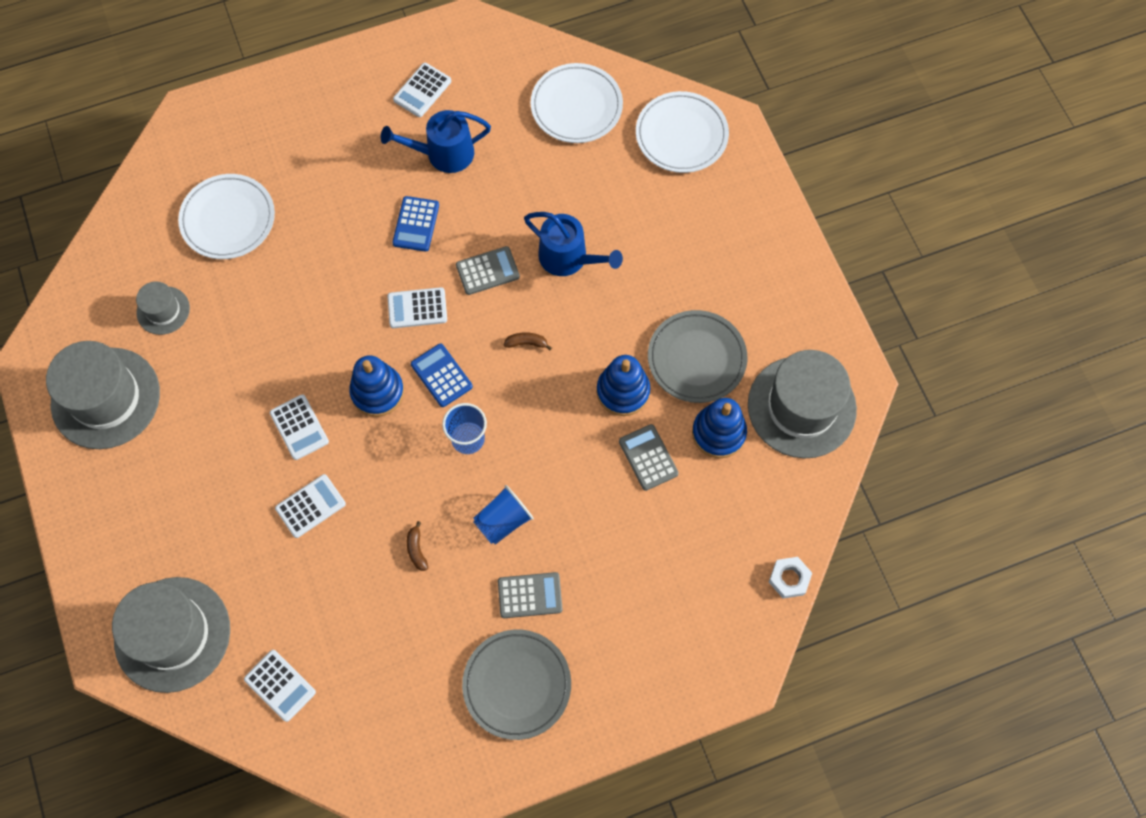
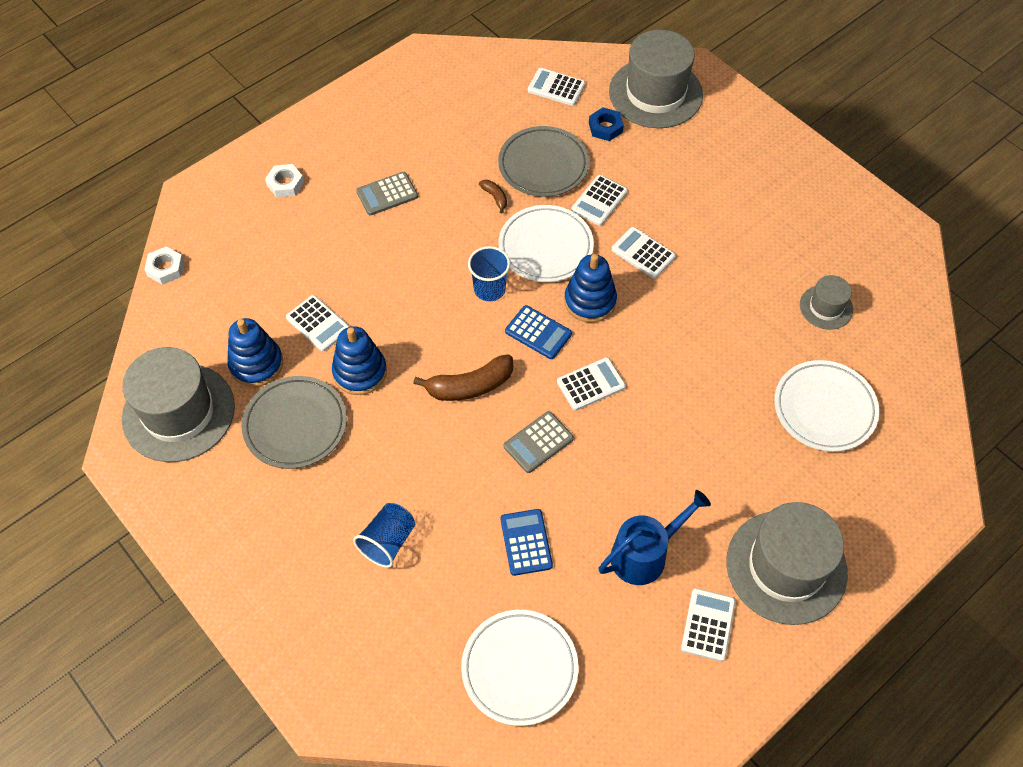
camera: 160 degrees right, 10 degrees down
(105, 398) = (823, 225): grey hat -> grey hat (786, 567)
(254, 603) = (605, 127): none -> blue nut
(416, 224) = (634, 466): blue calculator -> blue calculator (526, 542)
(503, 521) = (431, 237): blue cup -> blue cup (388, 542)
(517, 685) = (375, 137): grey plate -> grey plate (543, 165)
(526, 343) = (470, 386): brown banana -> brown banana, size x2.05
(568, 258) = (460, 483): blue watering can -> none
(637, 650) = (285, 184): none -> white nut
(648, 457) = (318, 324): grey calculator -> white calculator
(681, 135) = (381, 674): white plate -> white plate (545, 247)

